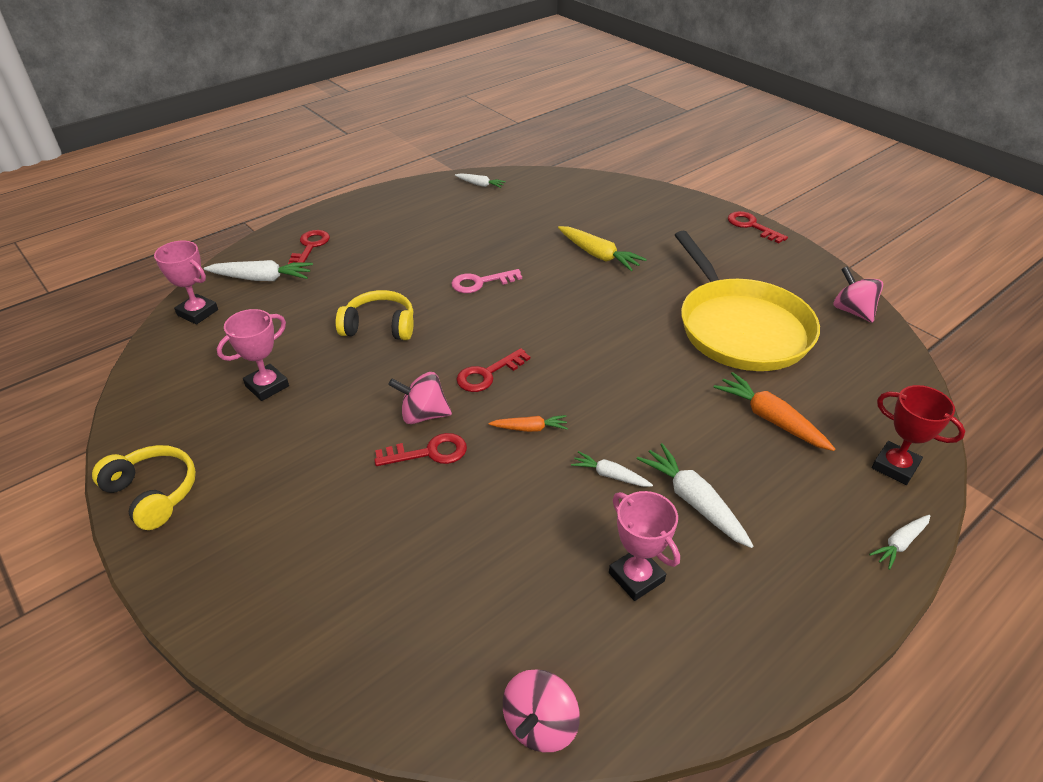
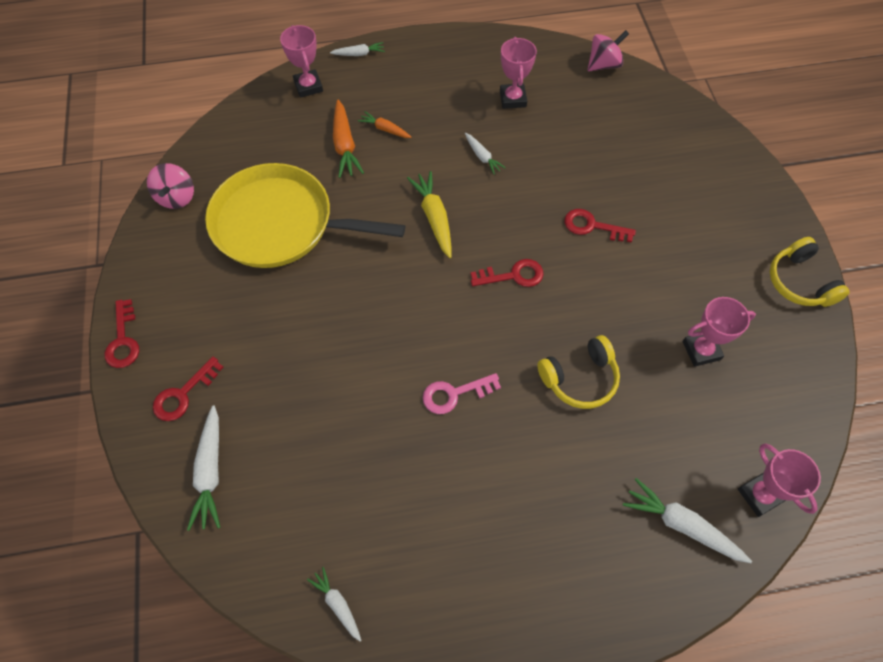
camera: 150 degrees left, 20 degrees up
(310, 247) = (612, 566): red key -> red key (183, 394)
(379, 326) = (580, 378): yellow headphones -> yellow headphones turned 60 degrees counterclockwise
(423, 415) = (582, 260): pink spinning top -> none
(480, 283) = (454, 394): pink key -> pink key turned 150 degrees clockwise
(530, 428) = (511, 213): orange carrot -> orange carrot (385, 129)
(598, 255) = (311, 375): yellow carrot -> yellow carrot (434, 218)
(693, 501) = (446, 120): white carrot -> white carrot (210, 472)
(741, 328) = (279, 224): yellow pan -> yellow pan turned 90 degrees counterclockwise
(895, 466) = (308, 86): red trophy -> pink trophy

